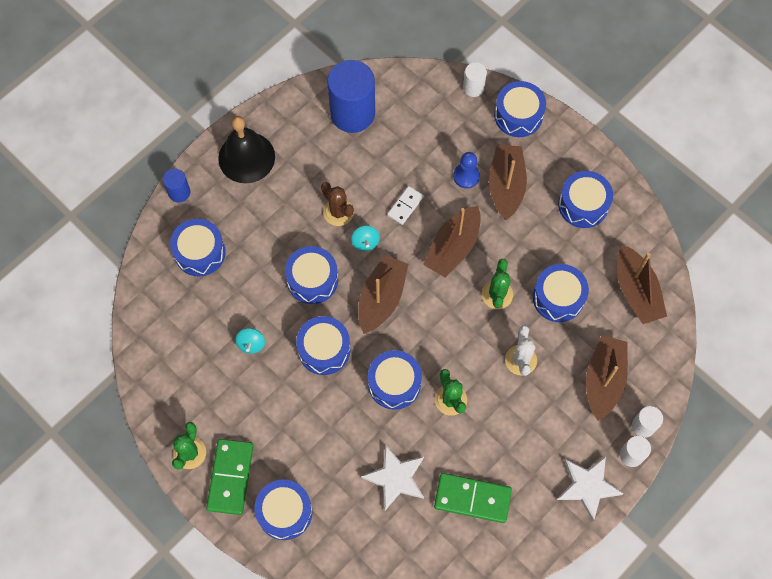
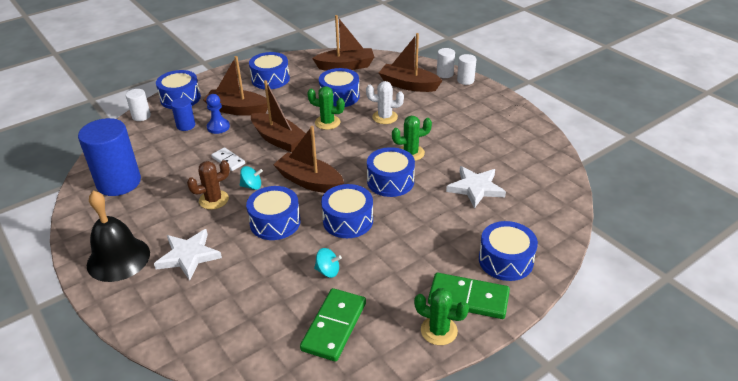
camera: 80 degrees left, 30 degrees down
(179, 192) = (127, 318): blue cylinder -> blue cylinder (186, 126)
(200, 252) = (209, 305): blue drum -> none
(472, 498) = (495, 150): green domino -> green domino (334, 326)
(587, 486) = (487, 99): white star -> white star (188, 256)

